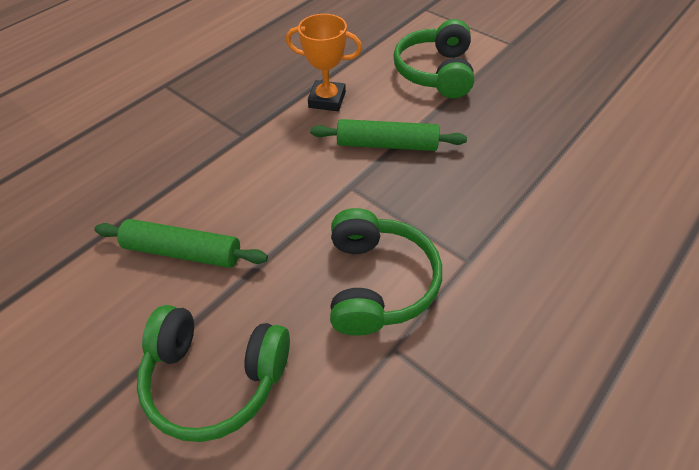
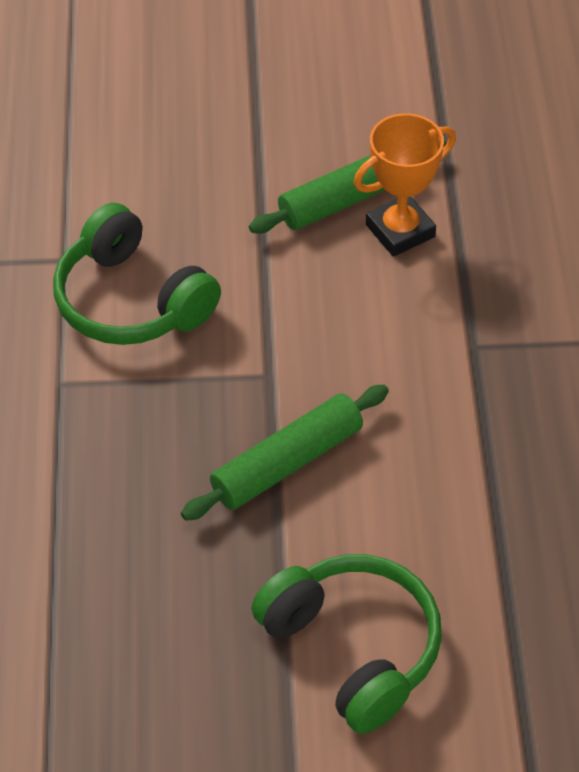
camera: 135 degrees right, 0 degrees up
(215, 377) = (189, 145): green headphones -> none
(327, 100) = (444, 475): orange trophy -> orange trophy (400, 231)

